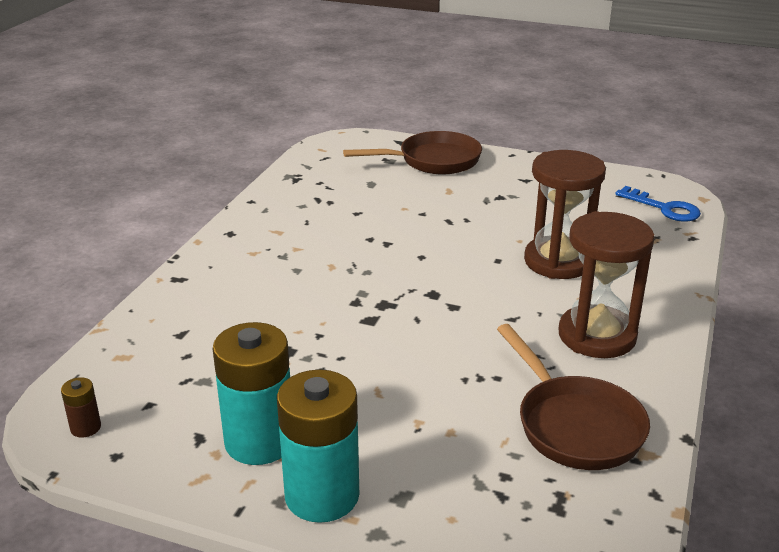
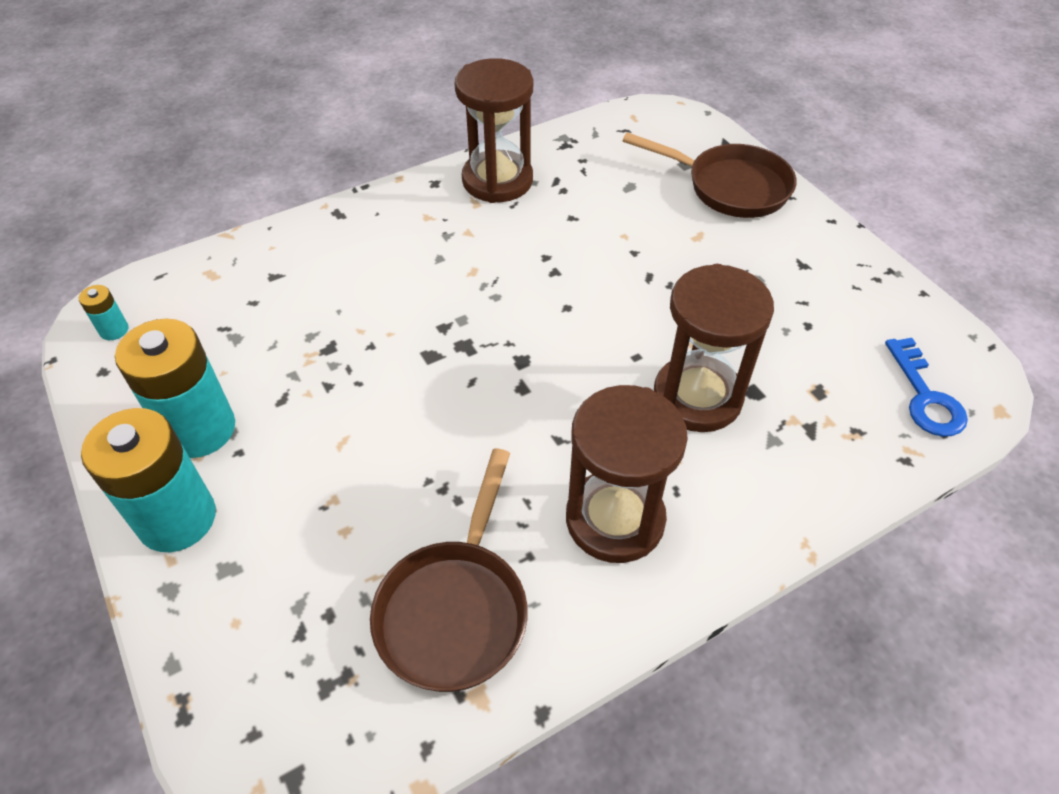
camera: 40 degrees right, 20 degrees up
(85, 427) = (114, 330): brown battery -> turquoise battery
(276, 214) = (497, 180): none -> brown hourglass

